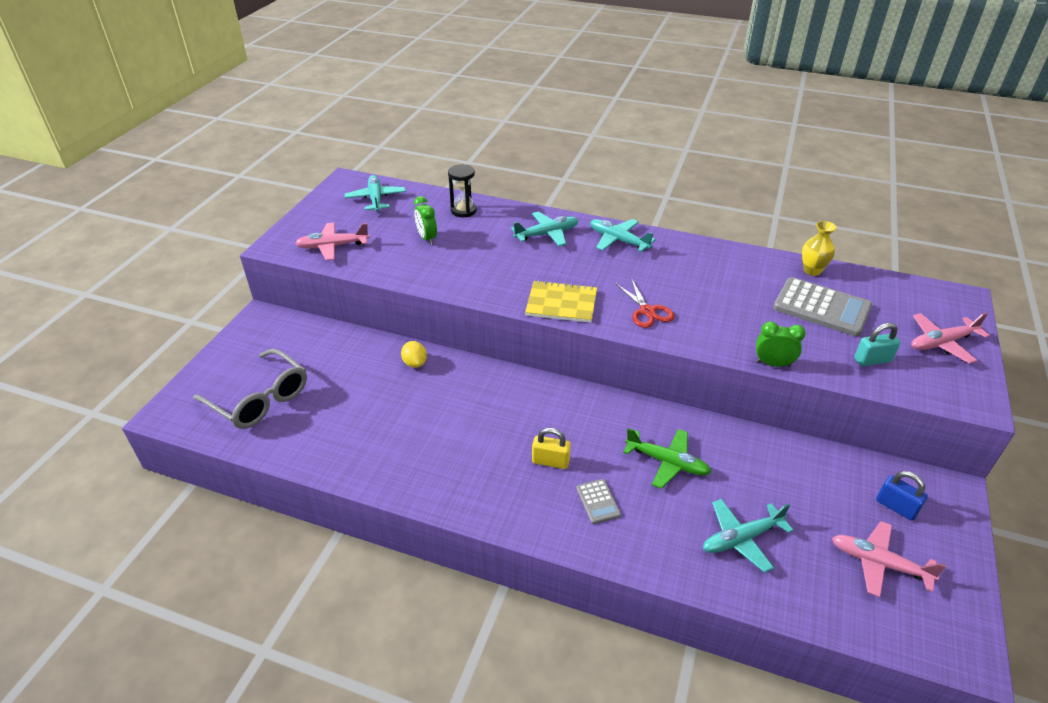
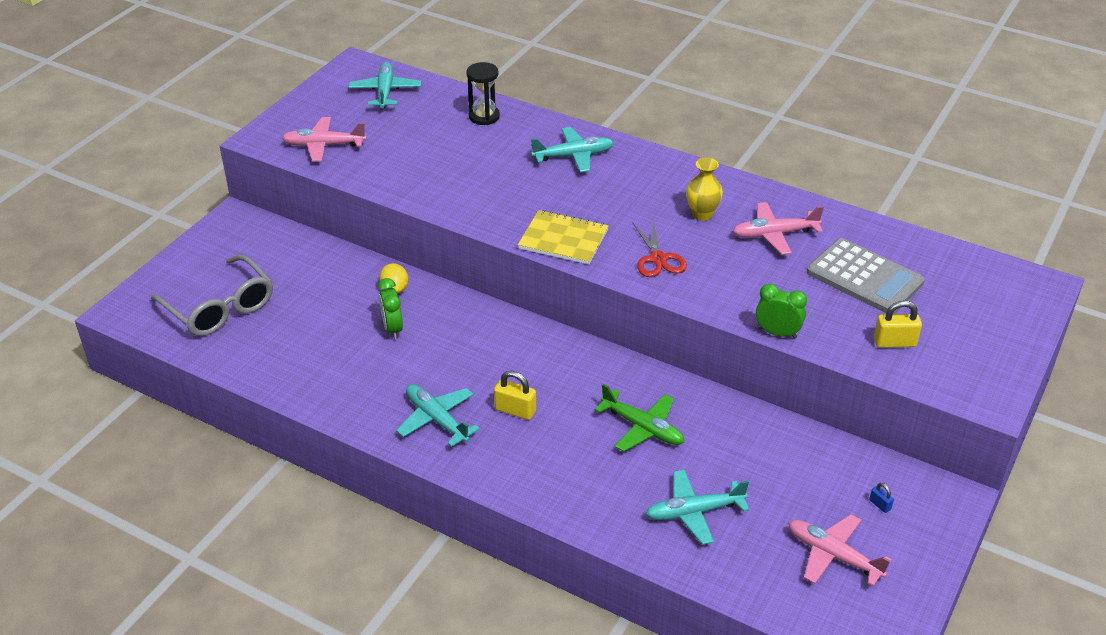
camera: 10 degrees right, 0 degrees up
(427, 238) = (432, 146): green clock -> green clock (392, 328)
(598, 501) = (553, 456): grey calculator -> none
(618, 240) = (656, 172): turquoise plane -> turquoise plane (437, 419)
(812, 270) = (874, 233): yellow vase -> yellow vase (702, 214)
(872, 360) = (894, 342): turquoise padlock -> yellow padlock
(896, 507) = (880, 505): blue padlock -> blue padlock, size x0.53
(942, 343) = (987, 333): pink plane -> pink plane (774, 234)

